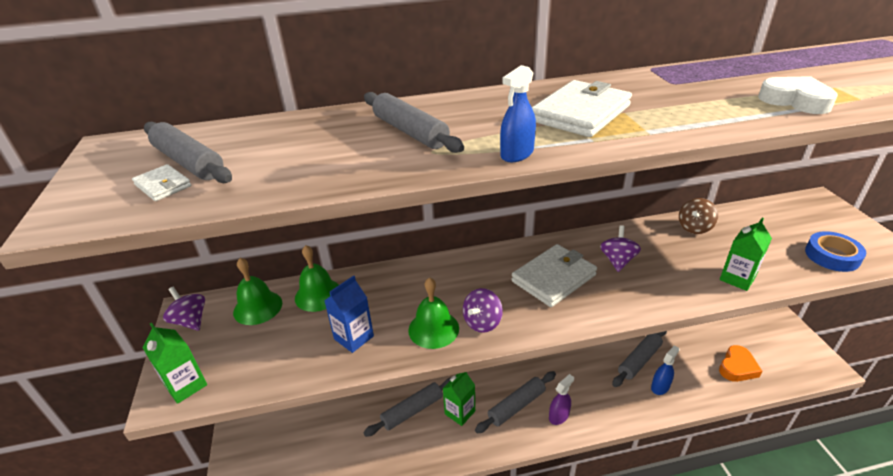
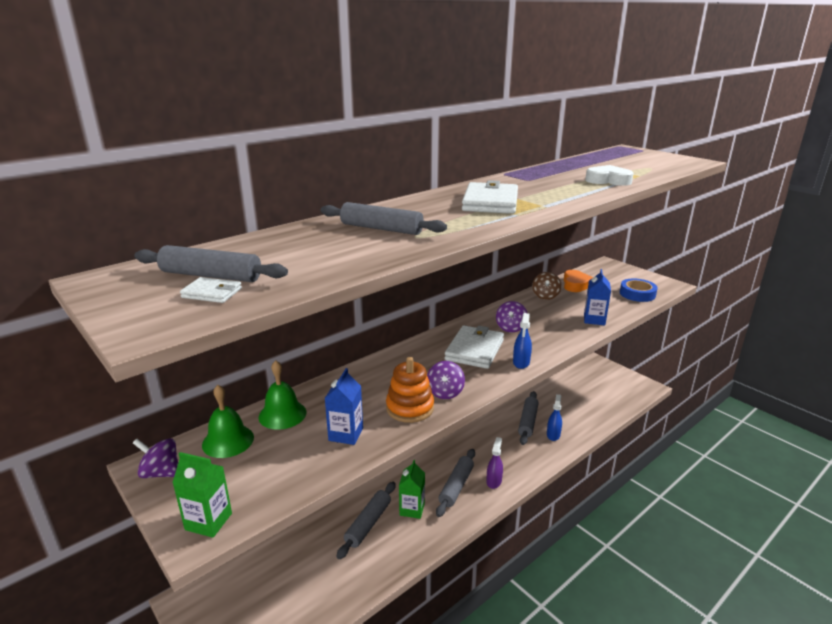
camera: 30 degrees left, 10 degrees down
(433, 329) = (410, 408): green bell -> orange stacking toy
(517, 154) = (478, 229): blue spray bottle -> blue spray bottle (521, 362)
(617, 260) = (510, 328): purple spinning top -> purple spinning top turned 150 degrees counterclockwise
(737, 278) = (594, 319): green carton -> blue carton
(737, 367) = (595, 405): orange heart -> orange heart (576, 284)

